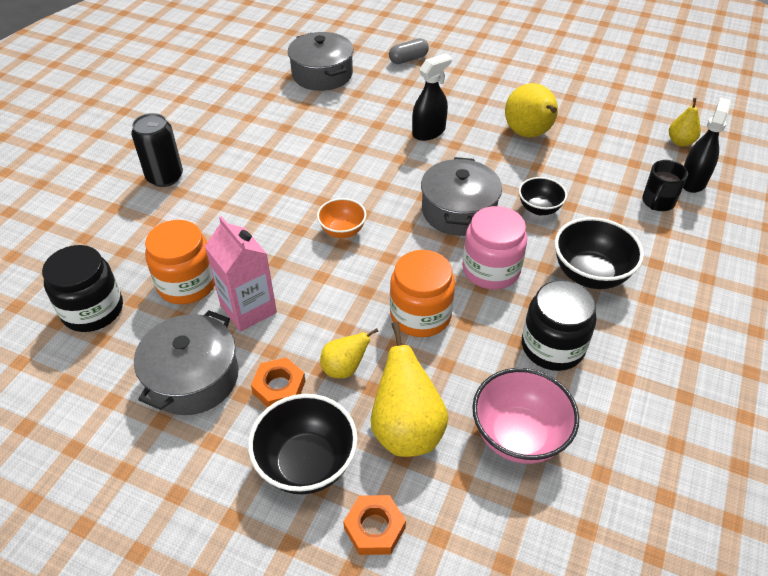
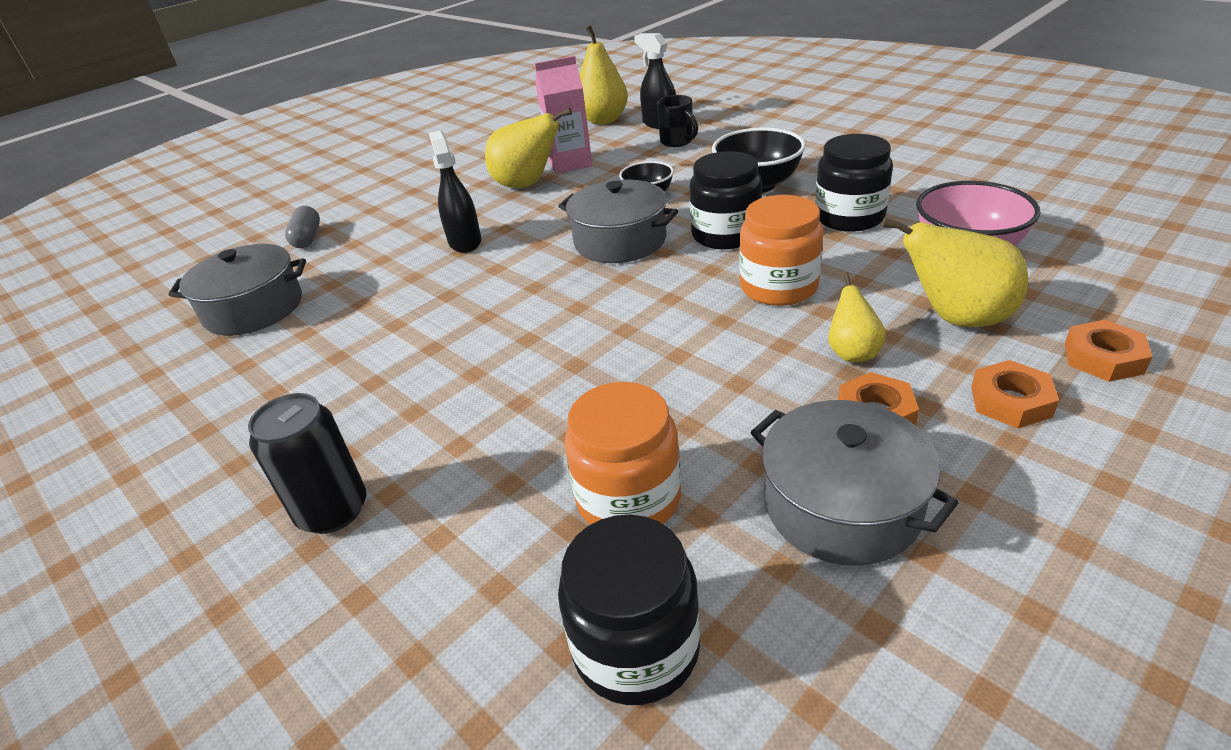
camera: 65 degrees left, 10 degrees down
(248, 309) = (714, 430): pink carton -> pink carton (570, 163)
(306, 464) = (1010, 401): black bowl -> orange nut
(342, 231) = (601, 327): orange bowl -> none
(491, 270) = (725, 234): pink jar -> black jar
(680, 142) = (603, 120): yellow pear -> yellow pear, size x1.76

